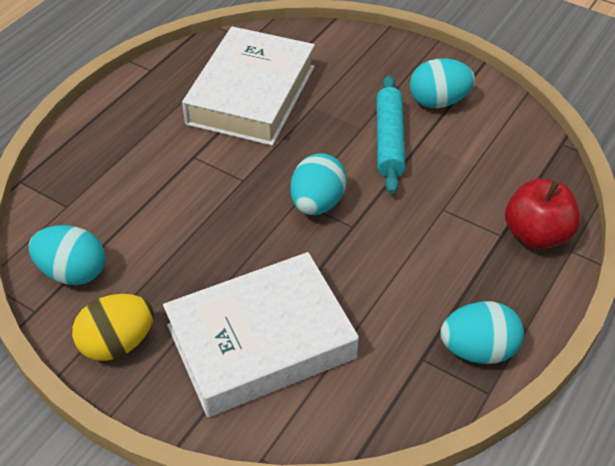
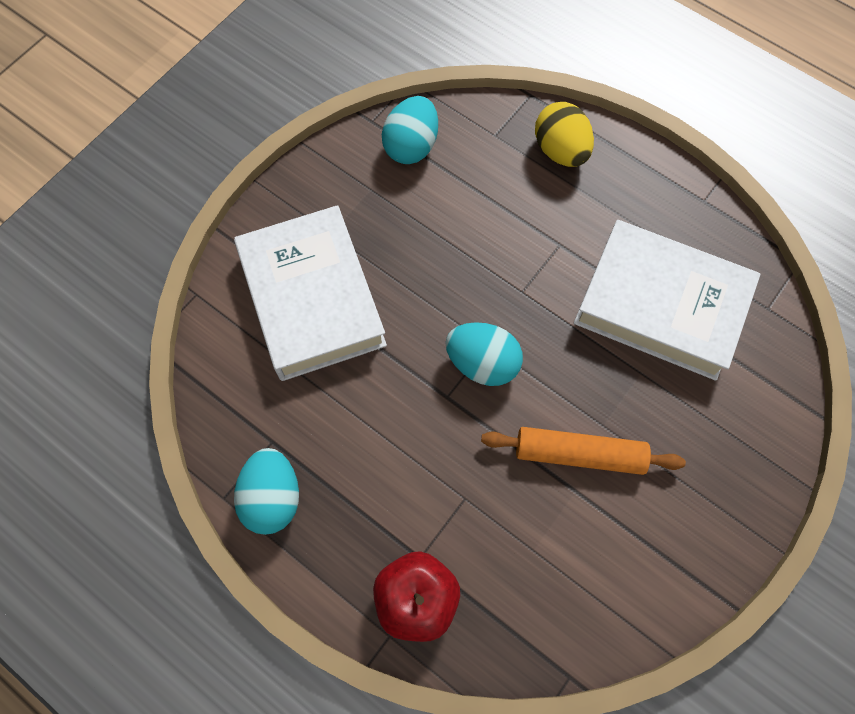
camera: 95 degrees right, 20 degrees up
(118, 343) = (327, 185): yellow egg -> yellow egg (560, 151)
(389, 140) = (579, 454): turquoise rolling pin -> orange rolling pin
(438, 101) = (651, 527): turquoise egg -> none

